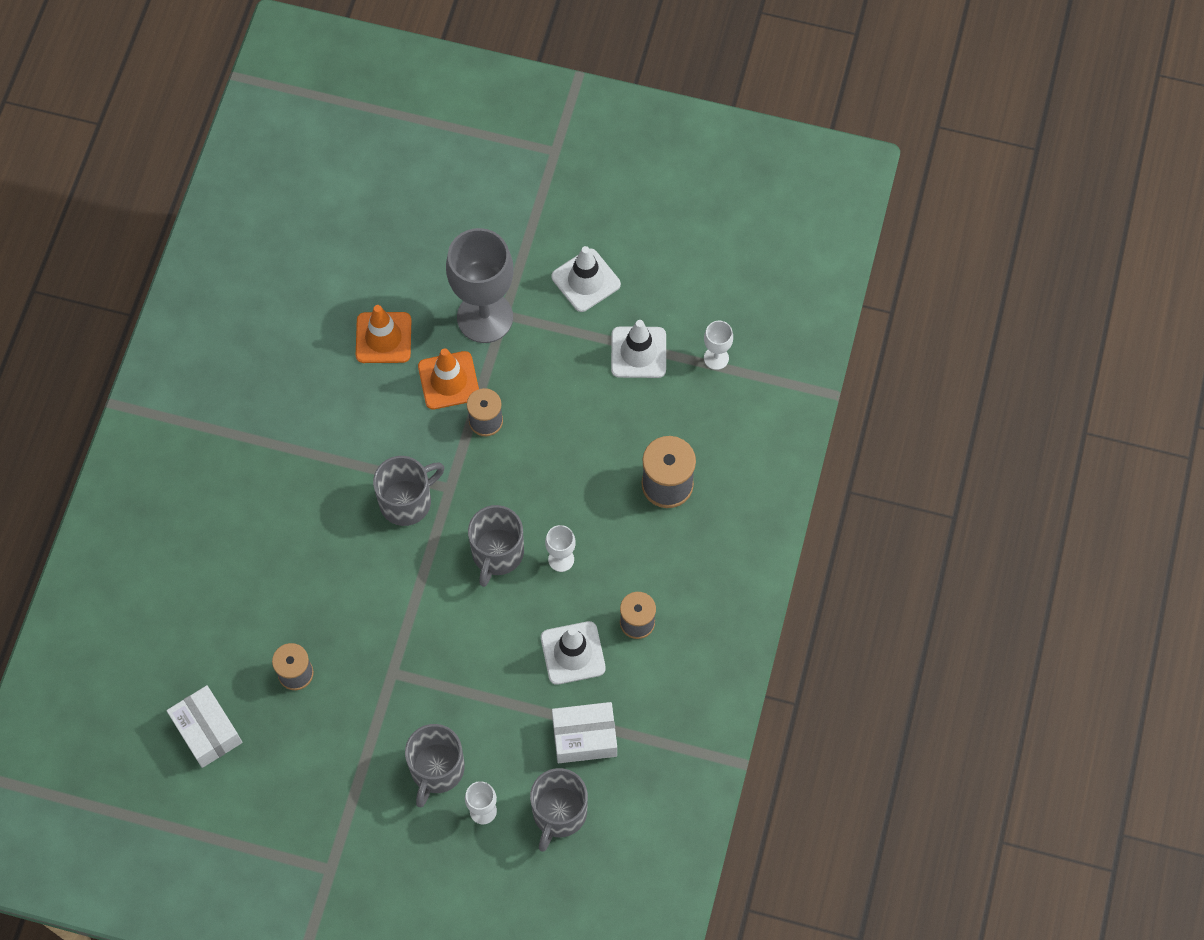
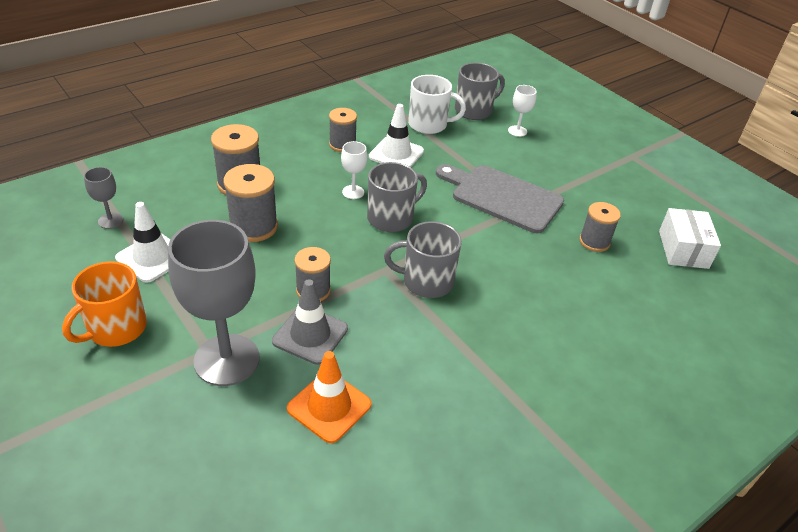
camera: 145 degrees left, 25 degrees down
(420, 671) = (502, 197): none -> grey cutting board
(436, 769) = (531, 157): grey mug -> none
(448, 380) = (310, 335): orange traffic cone -> grey traffic cone
(584, 737) = (429, 124): white box -> white mug
(586, 280) = (116, 328): white traffic cone -> orange mug
(599, 446) = (253, 227): none -> grey spool
(716, 358) = (110, 221): white goblet -> grey goblet

